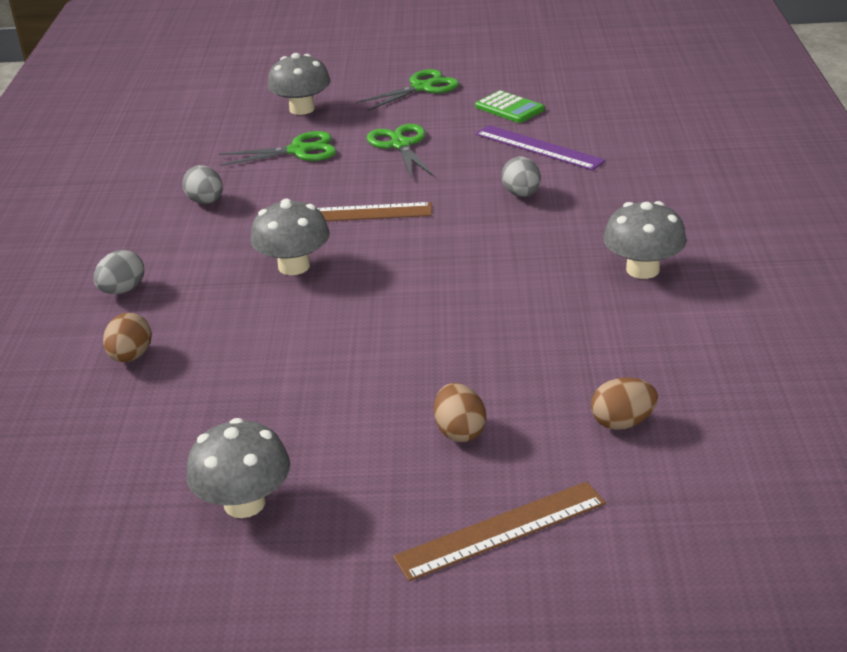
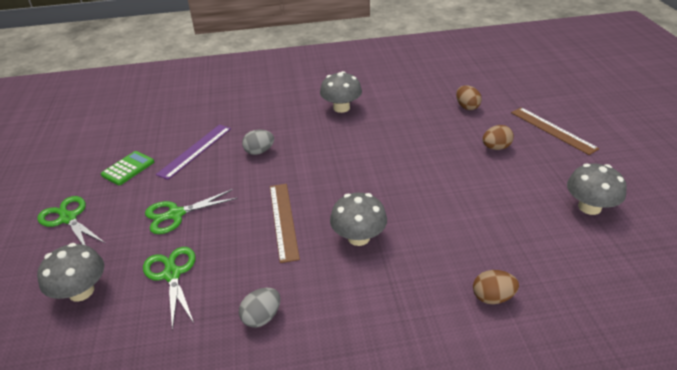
camera: 100 degrees left, 5 degrees up
(123, 290) = (411, 333): grey egg -> none

